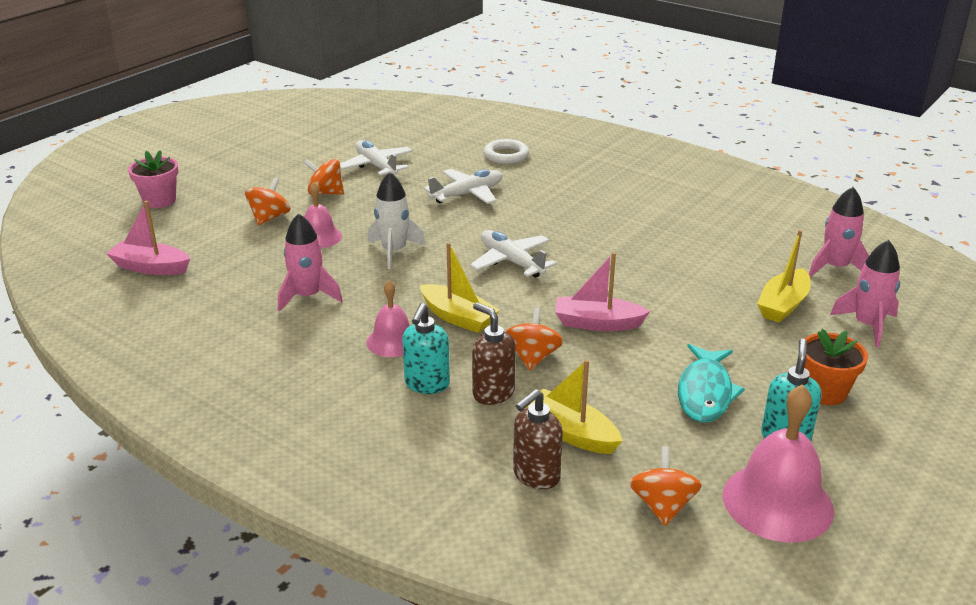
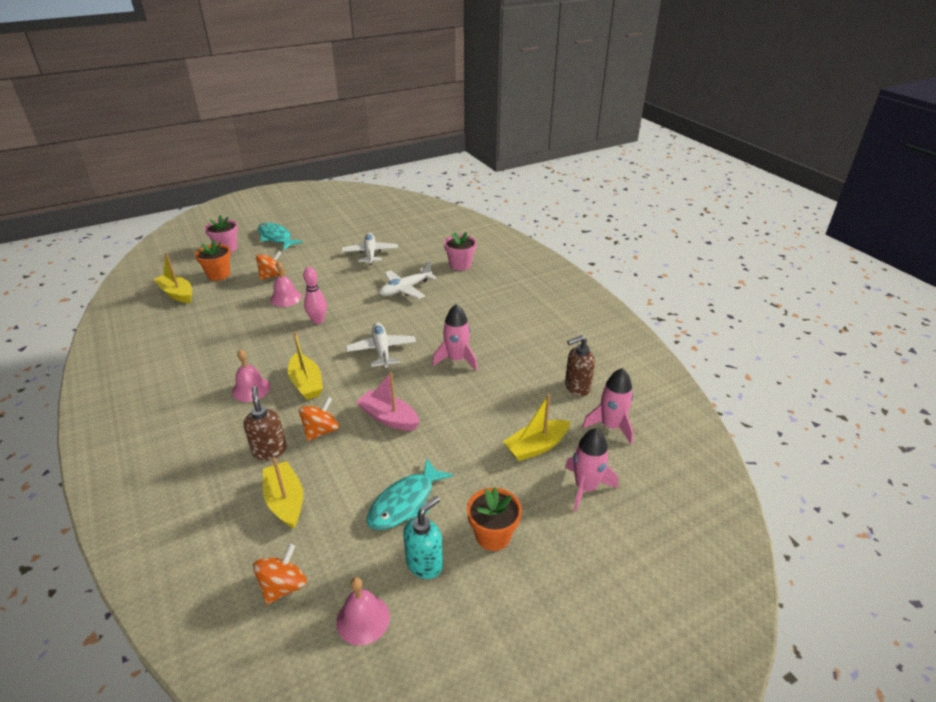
camera: 25 degrees right, 5 degrees up
(151, 267) = (177, 294): pink boat -> yellow boat
(187, 233) = (218, 275): none -> orange flower pot
(220, 174) = (276, 238): none -> turquoise fish
(308, 296) = (237, 340): pink rocket -> pink rocket (457, 360)
(325, 193) = (321, 266): orange spinning top -> none
(394, 251) = (318, 321): white rocket -> pink bowling pin
(427, 384) = (238, 429): turquoise soap dispenser -> none
(467, 194) = (405, 289): white plane -> white plane turned 150 degrees clockwise
(506, 155) = (460, 265): white ring -> pink flower pot
(536, 476) = (231, 526): brown soap dispenser -> brown soap dispenser (577, 387)
(777, 502) = (363, 619): pink bell -> pink bell, size x0.60

